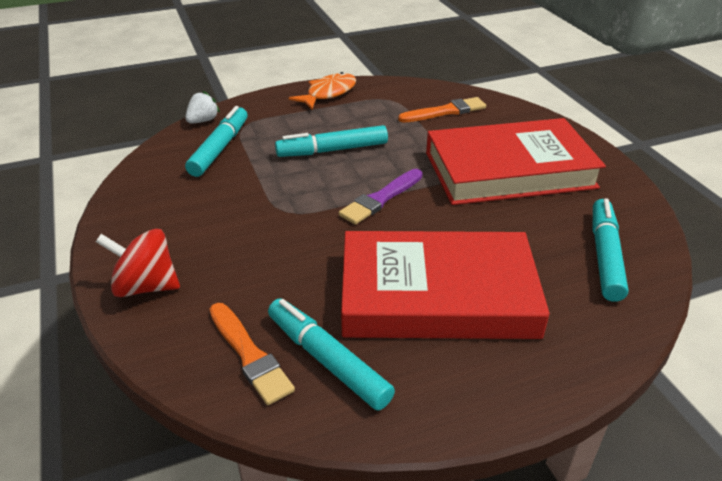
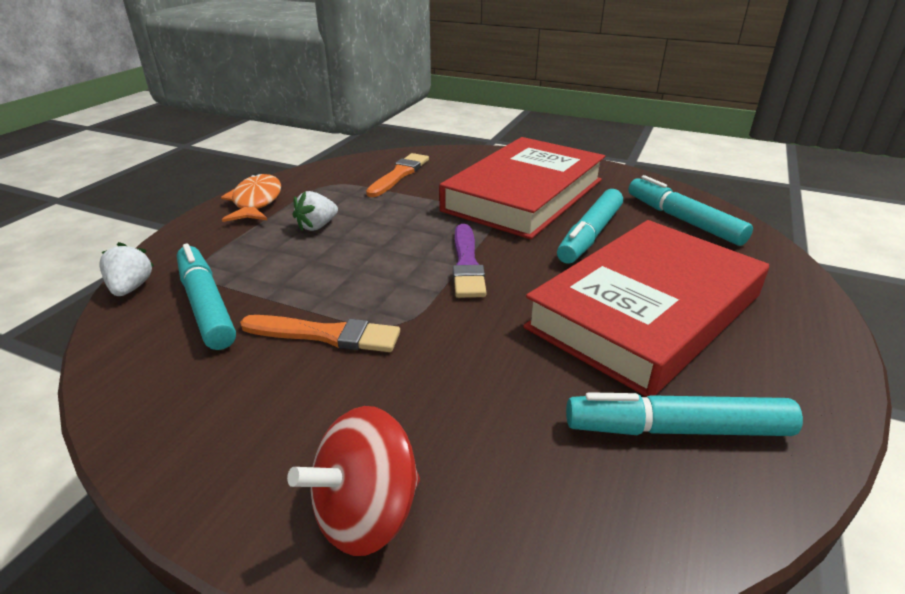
camera: 45 degrees left, 5 degrees down
(249, 355) = (611, 486): orange brush -> orange brush (325, 335)
(332, 150) = (348, 247): turquoise marker -> turquoise marker (590, 235)
(336, 127) = (317, 226): none -> white strawberry

